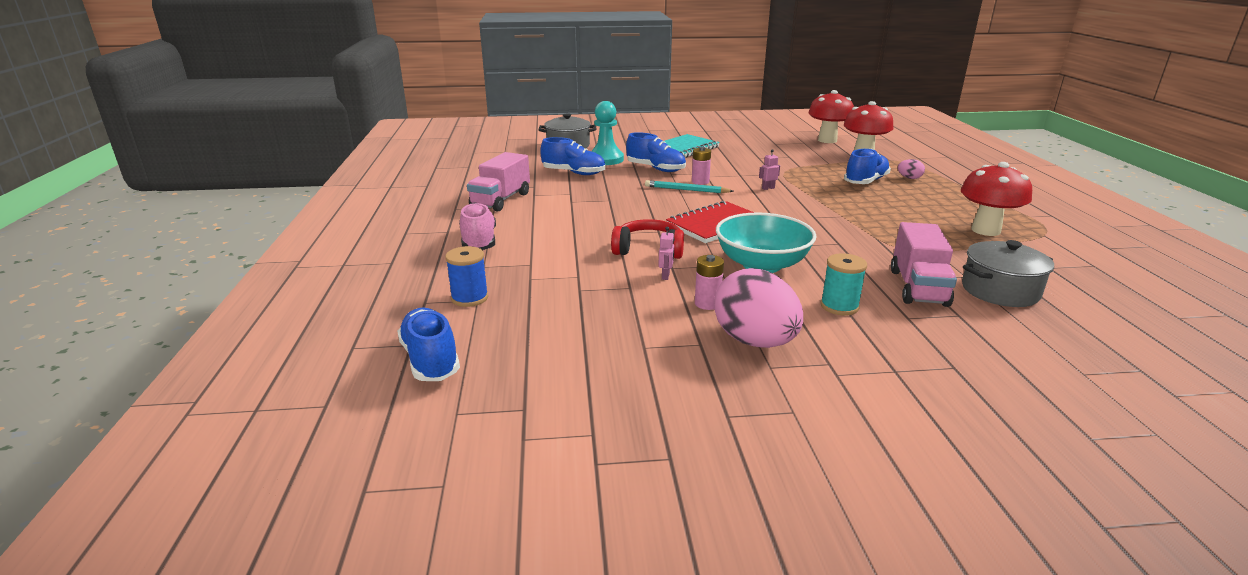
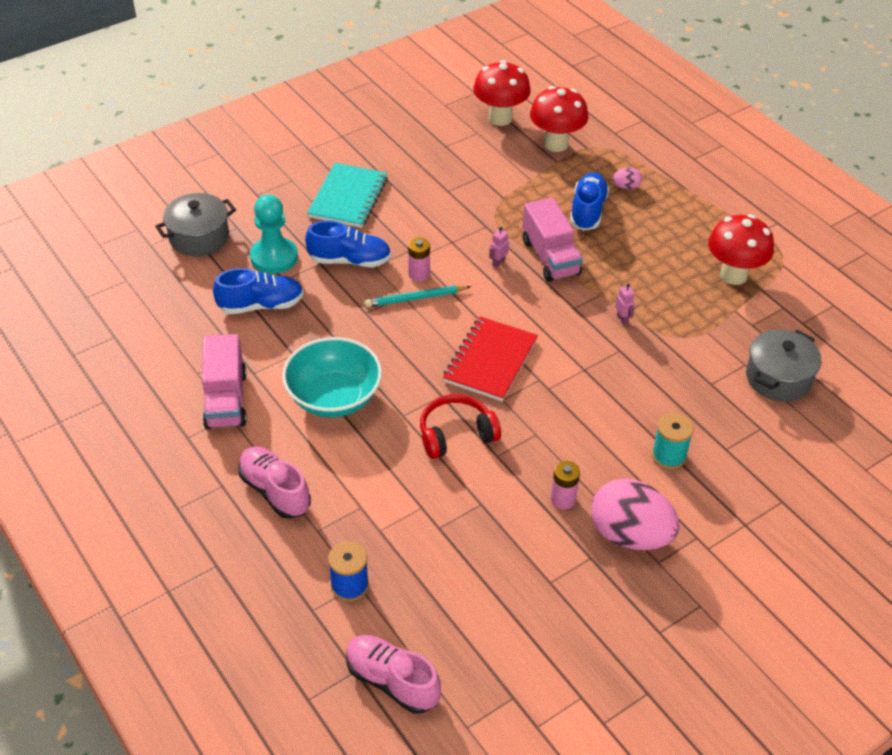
camera: 30 degrees left, 20 degrees up
(431, 360) = (392, 681): blue shoe -> pink shoe
(666, 276) = (501, 472): pink robot -> pink robot (622, 319)
(761, 264) = (573, 417): turquoise bowl -> turquoise bowl (334, 397)
(918, 287) = (716, 399): pink truck -> pink truck (550, 257)

